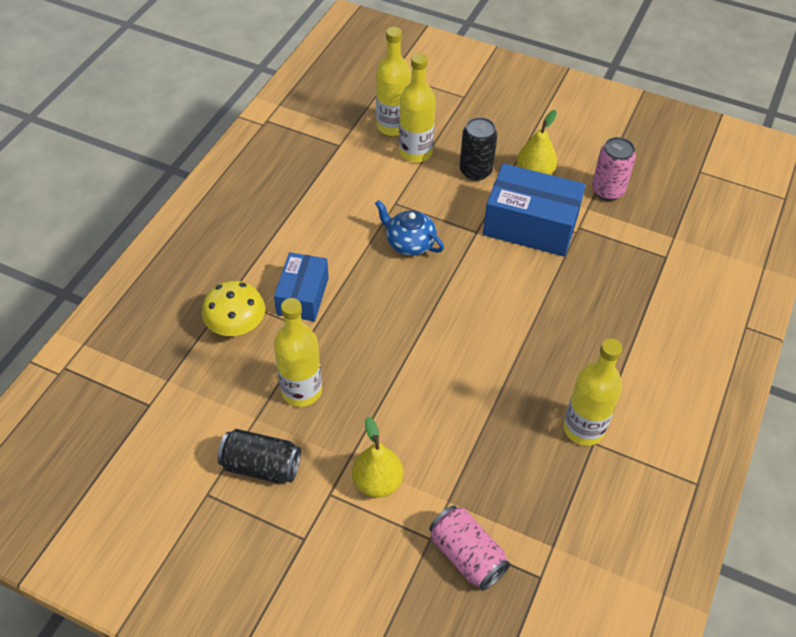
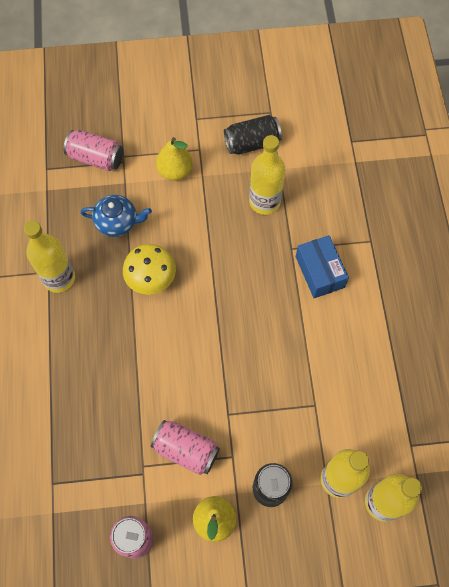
camera: 150 degrees right, 15 degrees up
(236, 325) = (346, 223): yellow mushroom -> yellow mushroom (151, 278)
(409, 243) = (275, 368): blue teapot -> blue teapot (117, 222)
(530, 225) = (186, 450): blue box -> pink can

